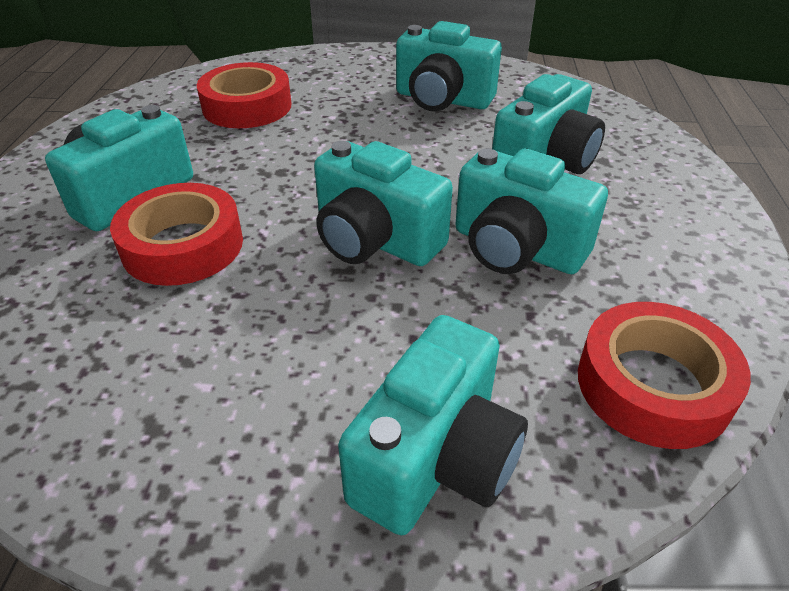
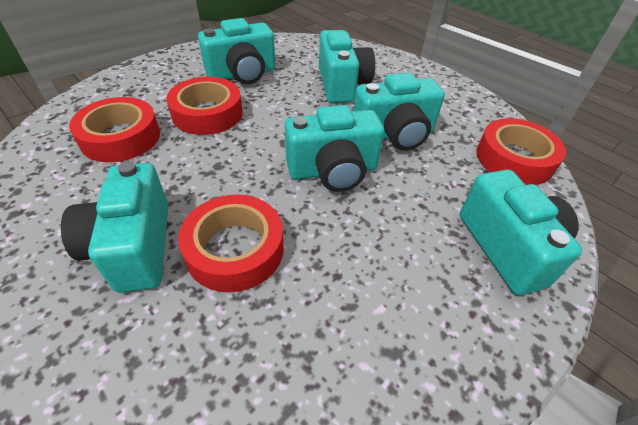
camera: 50 degrees left, 5 degrees up
(346, 121) = (207, 113): none -> red tape

